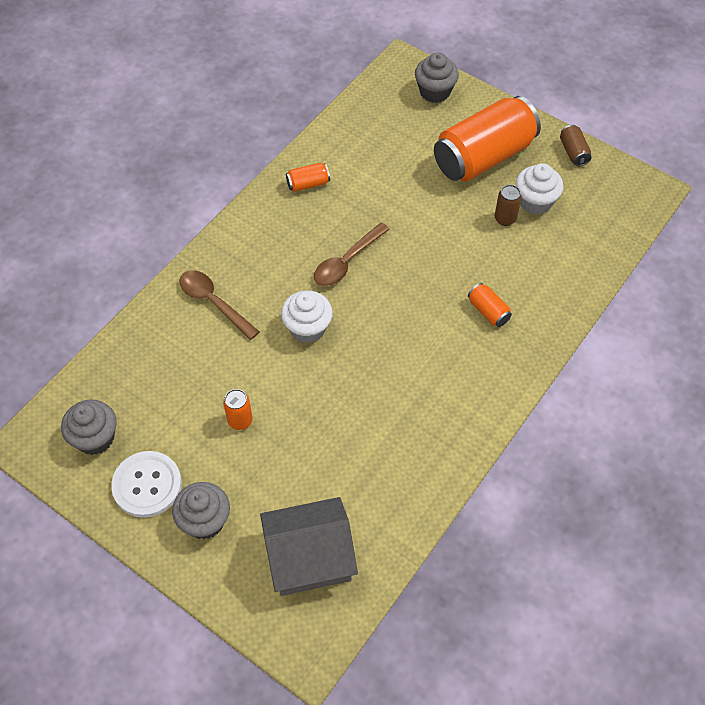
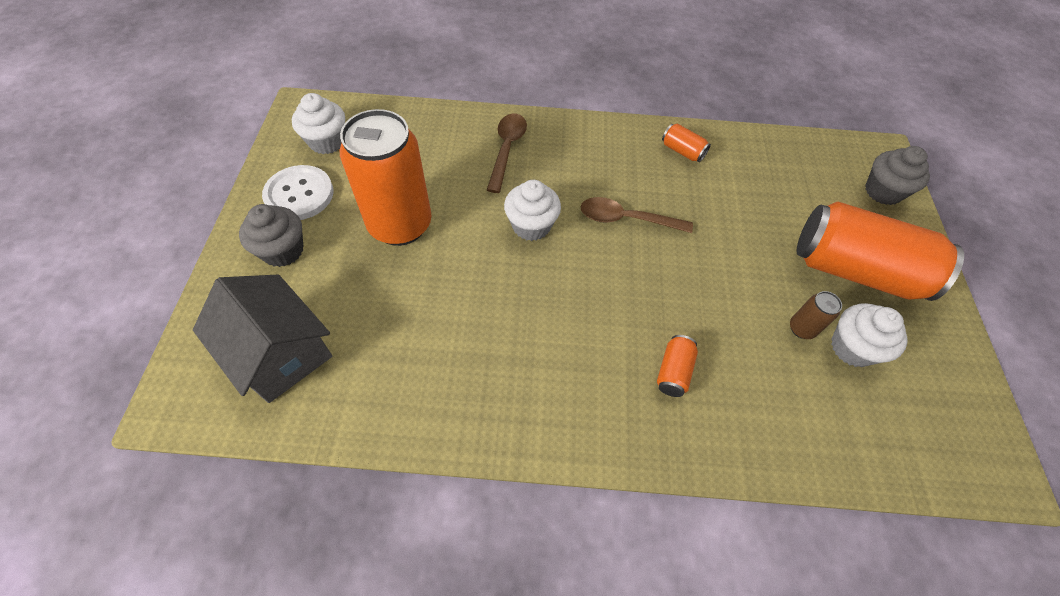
camera: 55 degrees right, 0 degrees up
(95, 438) = (327, 142): grey cupcake -> white cupcake
(240, 420) = (400, 225): orange can -> orange can, size x2.48
(573, 152) = (956, 354): brown can -> none

